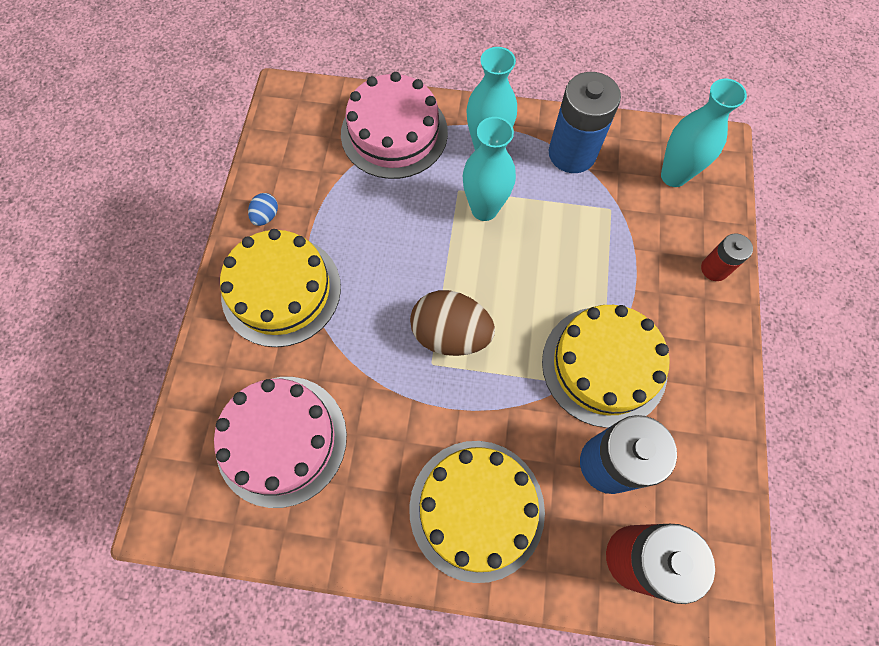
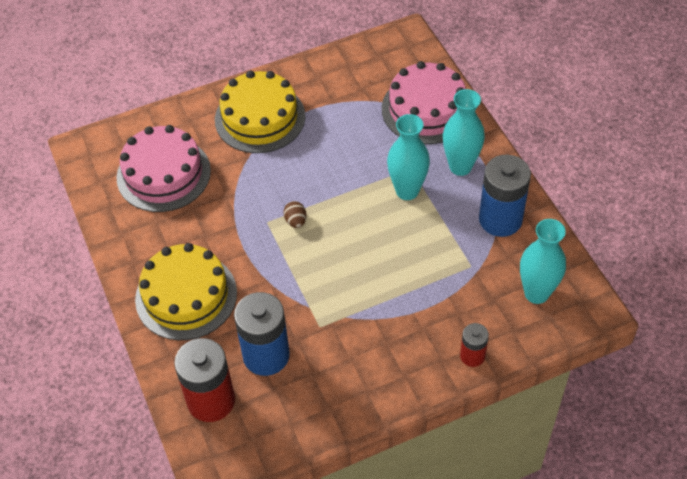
camera: 60 degrees right, 15 degrees down
(266, 216) = (306, 80): blue egg -> none
(450, 334) = (296, 221): brown egg -> brown egg, size x0.46
(604, 365) = (337, 320): yellow cake -> none

